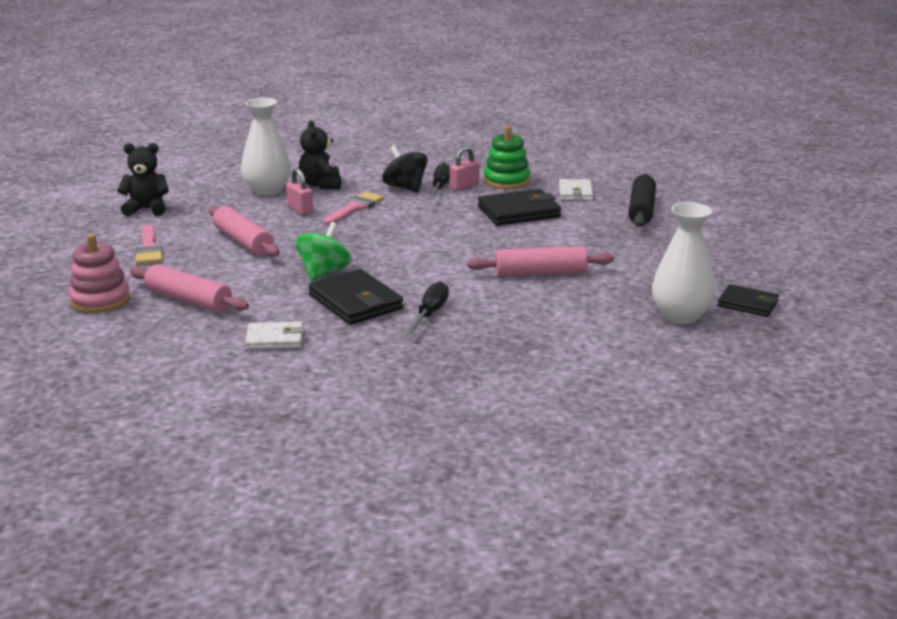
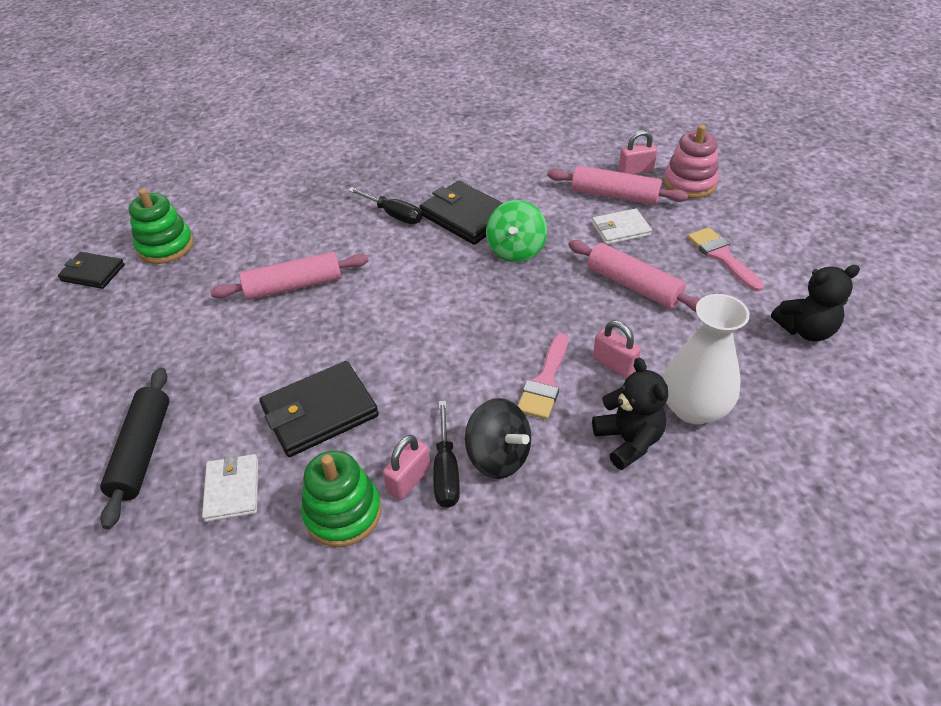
camera: 170 degrees right, 20 degrees up
(140, 318) = (635, 171): none -> pink padlock
(275, 339) = (511, 168): white wallet -> white wallet (620, 229)
(431, 312) = (394, 215): black screwdriver -> black screwdriver turned 60 degrees counterclockwise
(680, 316) = (166, 246): white vase -> green stacking toy

